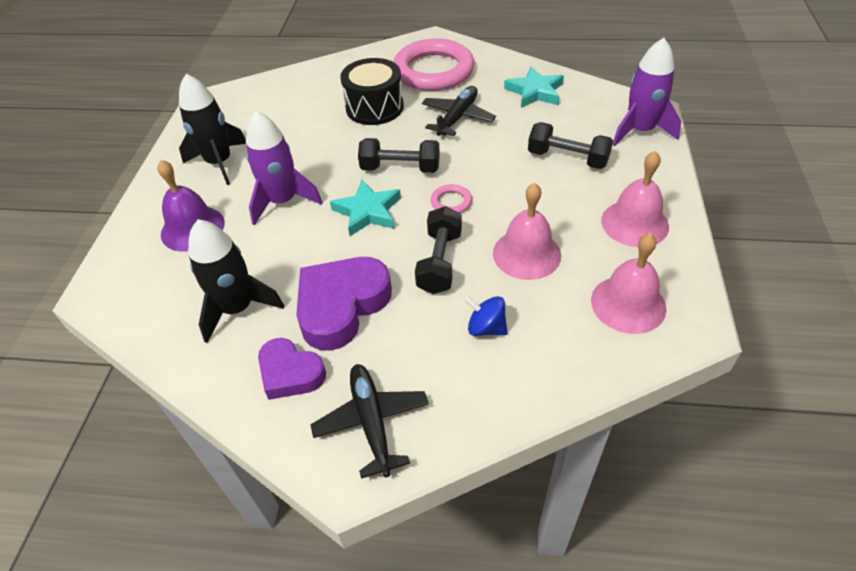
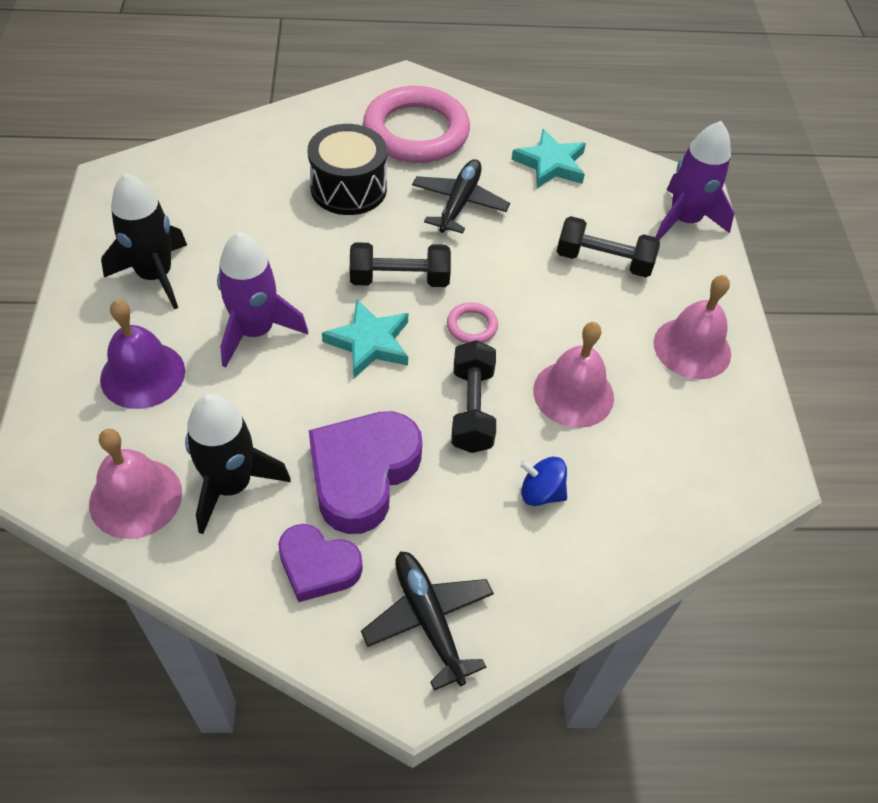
camera: 15 degrees left, 5 degrees up
(628, 304) = (696, 453): pink bell -> pink bell (135, 498)

